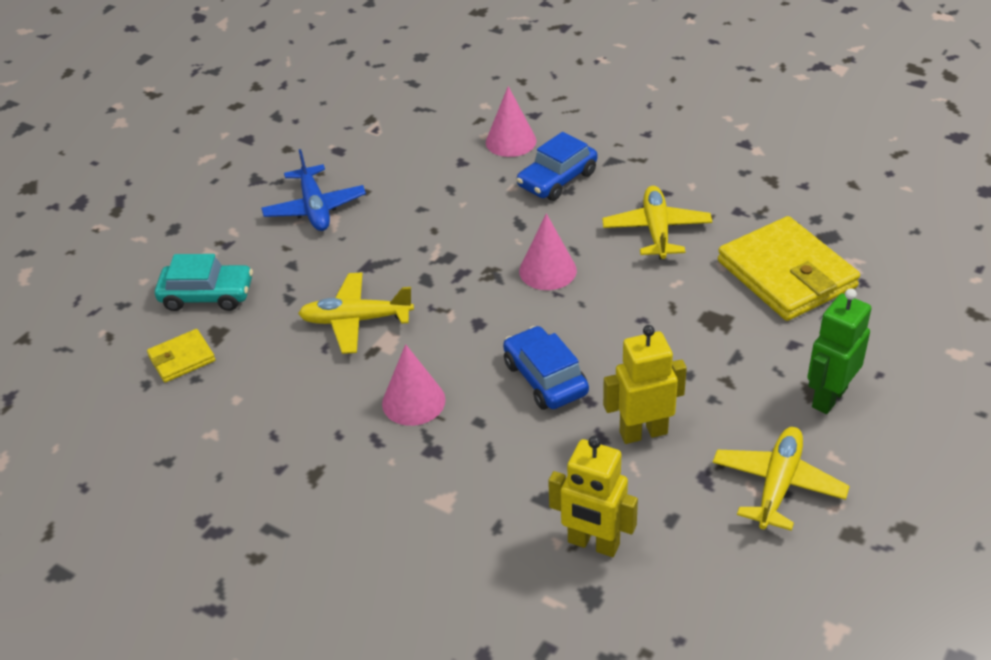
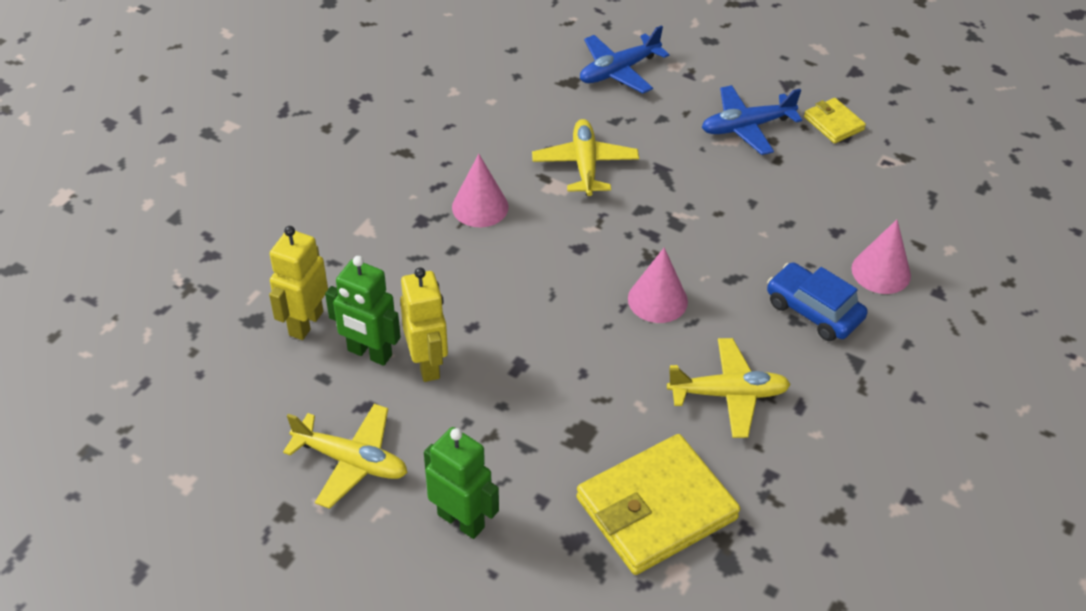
camera: 85 degrees right, 5 degrees up
(182, 359) = (540, 65): yellow wallet -> yellow wallet (833, 123)
(207, 295) = (618, 71): turquoise car -> blue plane
(545, 378) = (503, 295): blue car -> none
(633, 482) = (369, 353): none -> green robot

